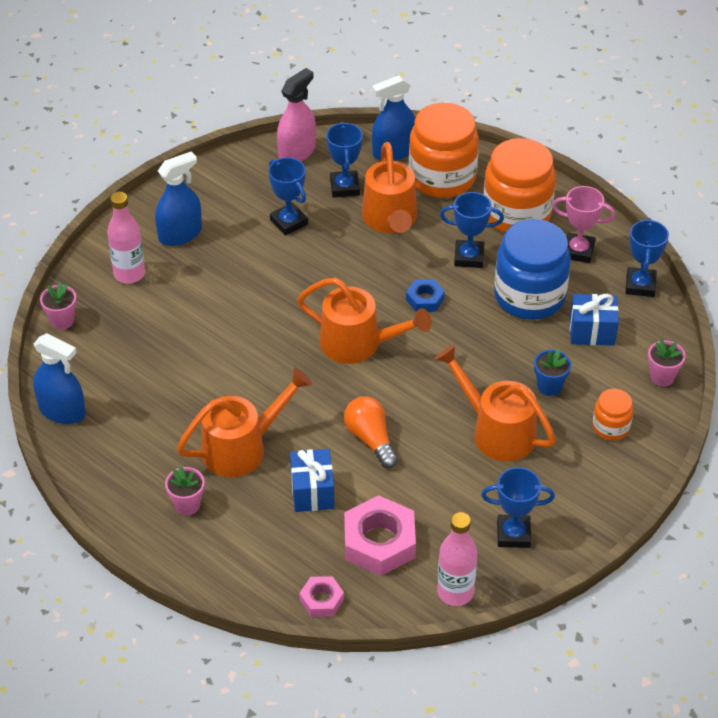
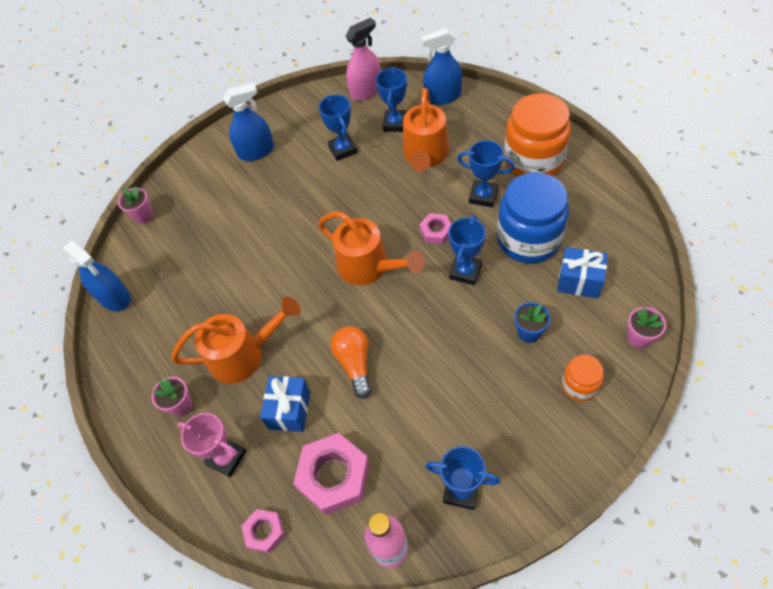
camera: 20 degrees right, 10 degrees up
(129, 274) = (207, 181): pink bottle -> none
(425, 299) = (436, 231): blue nut -> pink nut
(442, 177) = (477, 122): orange jar -> none
(495, 431) = (469, 372): orange watering can -> none
(578, 251) = (581, 200): pink trophy -> pink trophy (226, 458)
(640, 285) = (632, 240): blue trophy -> blue trophy (465, 271)

